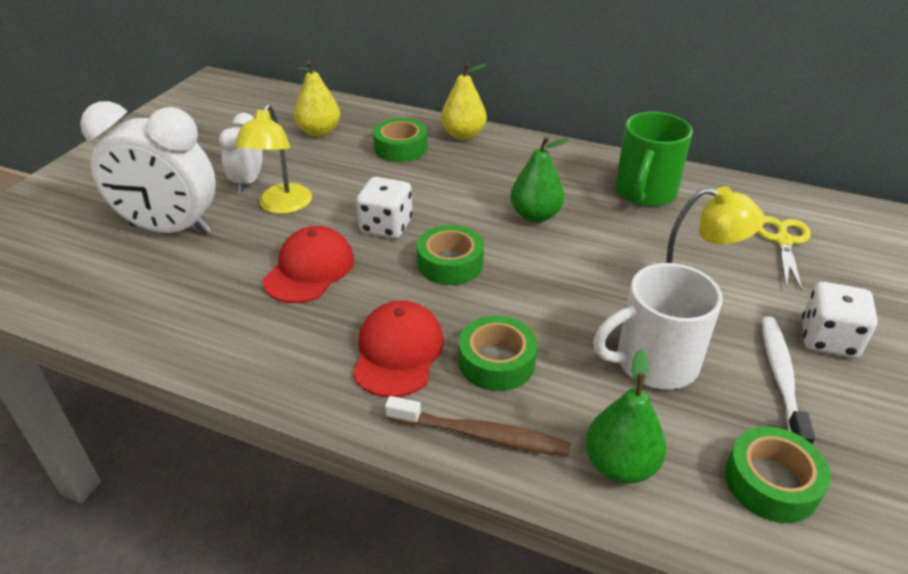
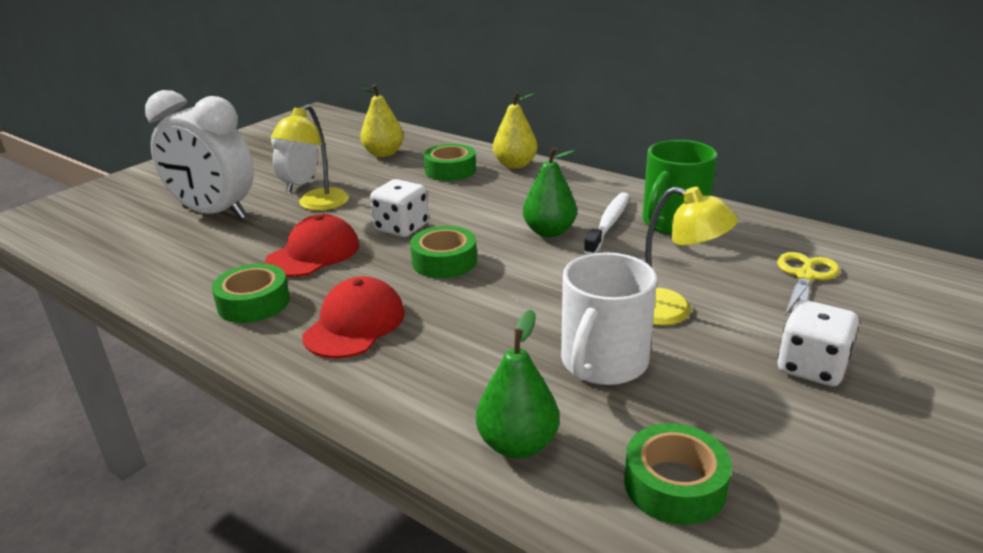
camera: 15 degrees right, 10 degrees down
(481, 435) = (394, 399): brown toothbrush -> none
(496, 362) = (443, 343): green tape -> green tape (254, 303)
(653, 362) = (603, 363): white mug -> white mug turned 60 degrees counterclockwise
(781, 378) = (736, 395): white toothbrush -> white toothbrush (608, 224)

